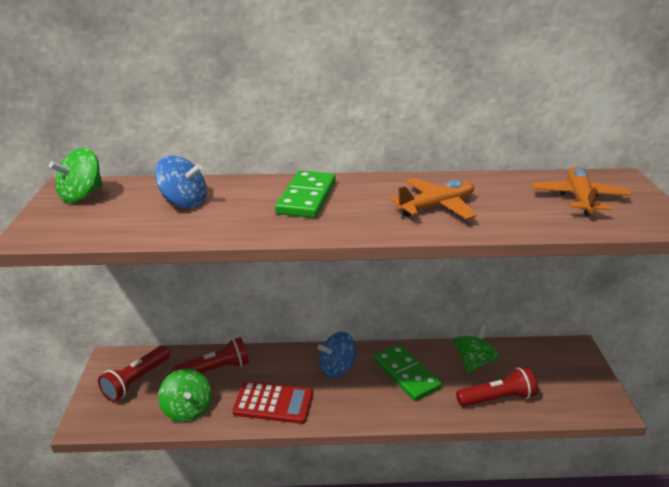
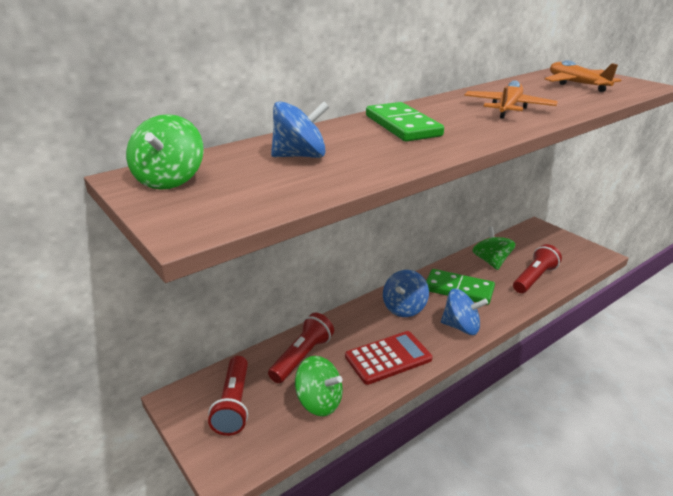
camera: 35 degrees left, 0 degrees up
(364, 408) = (461, 327): none -> blue spinning top

